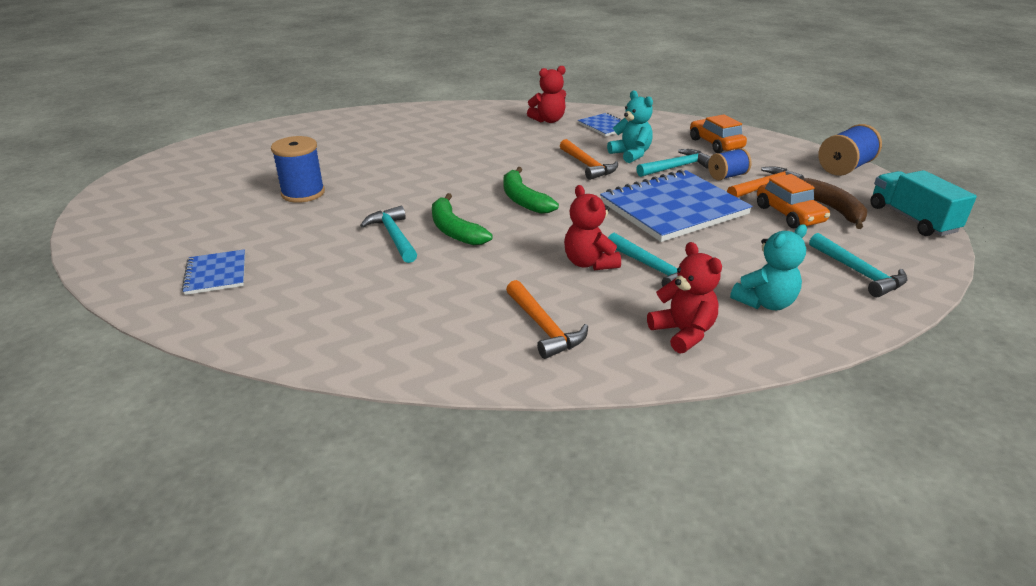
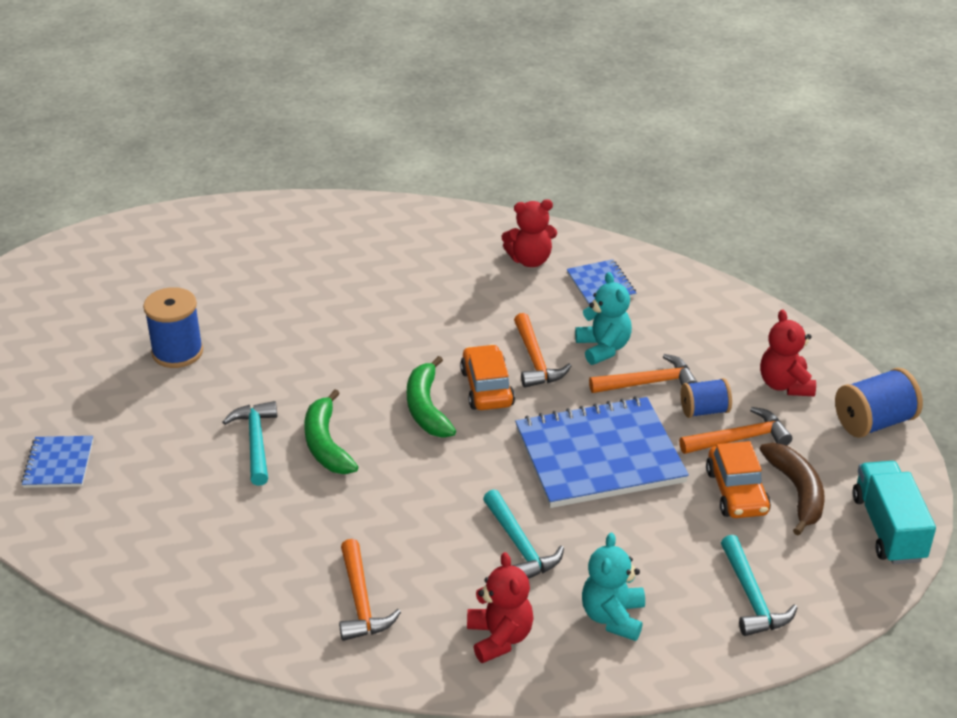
camera: 15 degrees right, 5 degrees up
(589, 263) = (453, 523): red teddy bear -> red teddy bear (785, 385)
(676, 167) = (648, 383): turquoise hammer -> orange hammer
(715, 144) = (730, 346): orange car -> orange car (487, 388)
(765, 303) = (613, 617): turquoise teddy bear -> turquoise teddy bear turned 120 degrees clockwise

